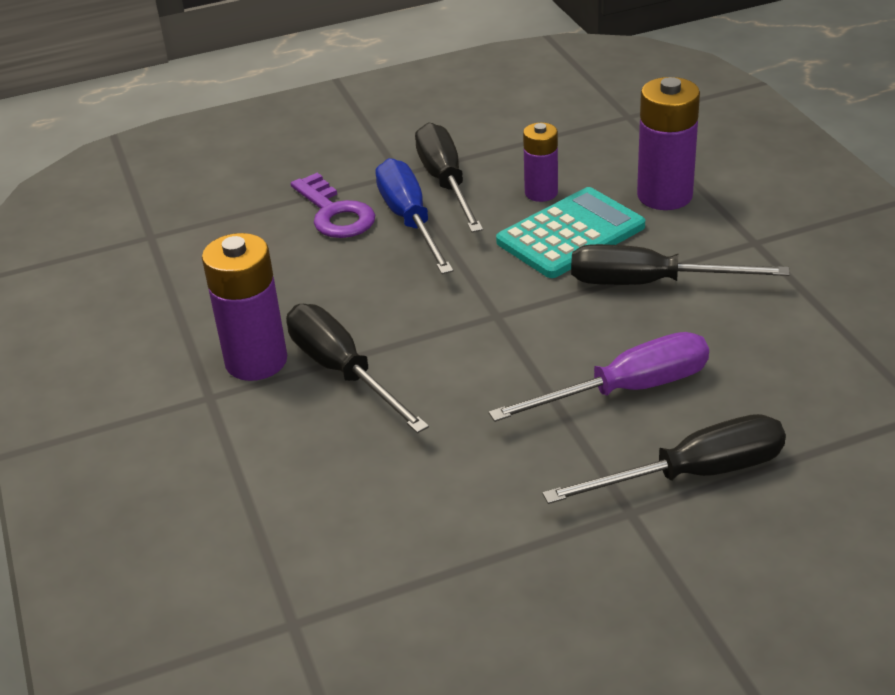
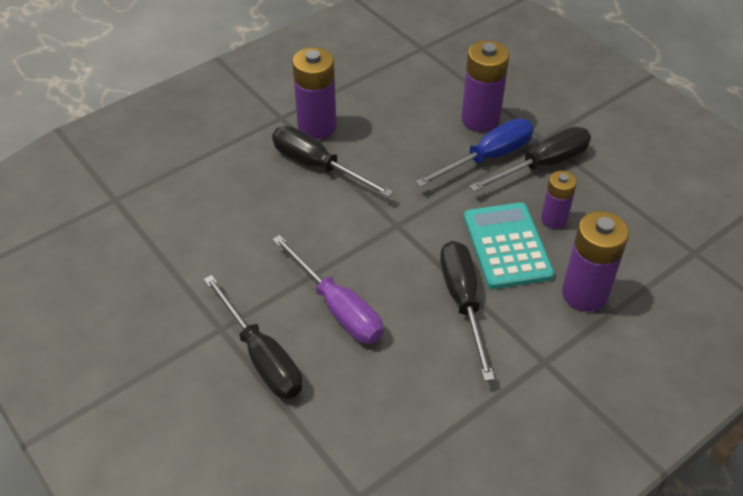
camera: 70 degrees right, 10 degrees up
(335, 213) = (480, 119): purple key -> purple battery
(343, 371) = (318, 166): black screwdriver -> black screwdriver turned 90 degrees counterclockwise
(570, 234) = (507, 246): turquoise calculator -> turquoise calculator turned 135 degrees counterclockwise

